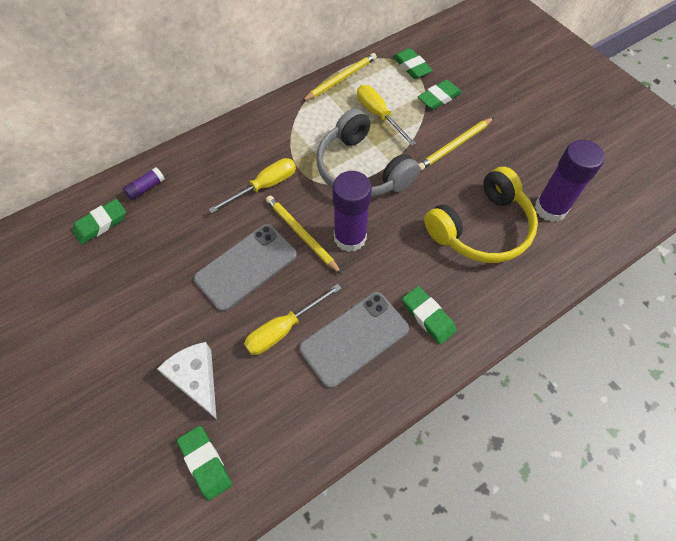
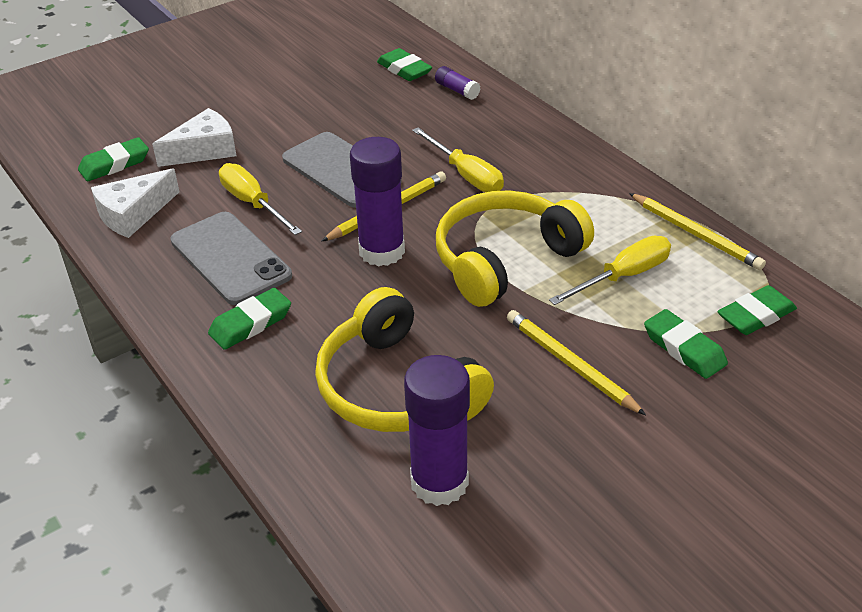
camera: 90 degrees right, 20 degrees down
(289, 428) = (133, 214): none -> white cheese
(361, 170) = (504, 259): grey headphones -> yellow headphones

